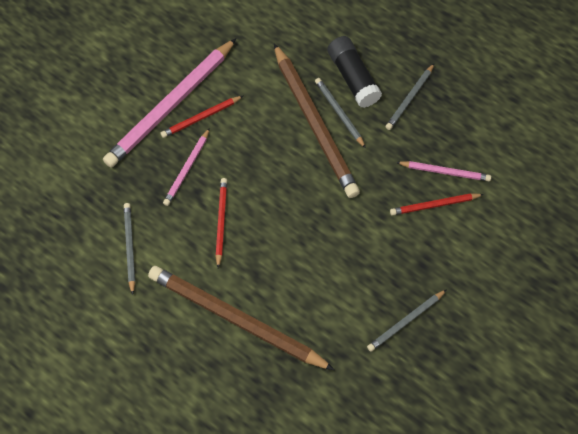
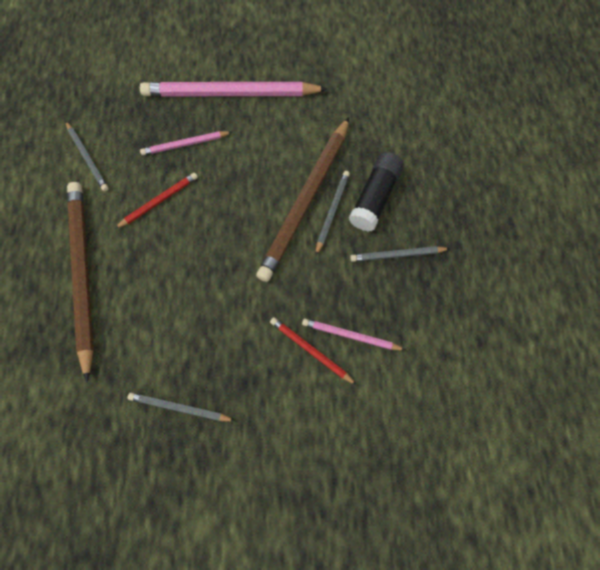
camera: 50 degrees right, 5 degrees up
(130, 247) = (87, 157): grey pencil -> grey pencil turned 105 degrees clockwise
(201, 118) = (238, 120): red pencil -> none
(444, 172) = (351, 335): pink pencil -> pink pencil turned 135 degrees clockwise

